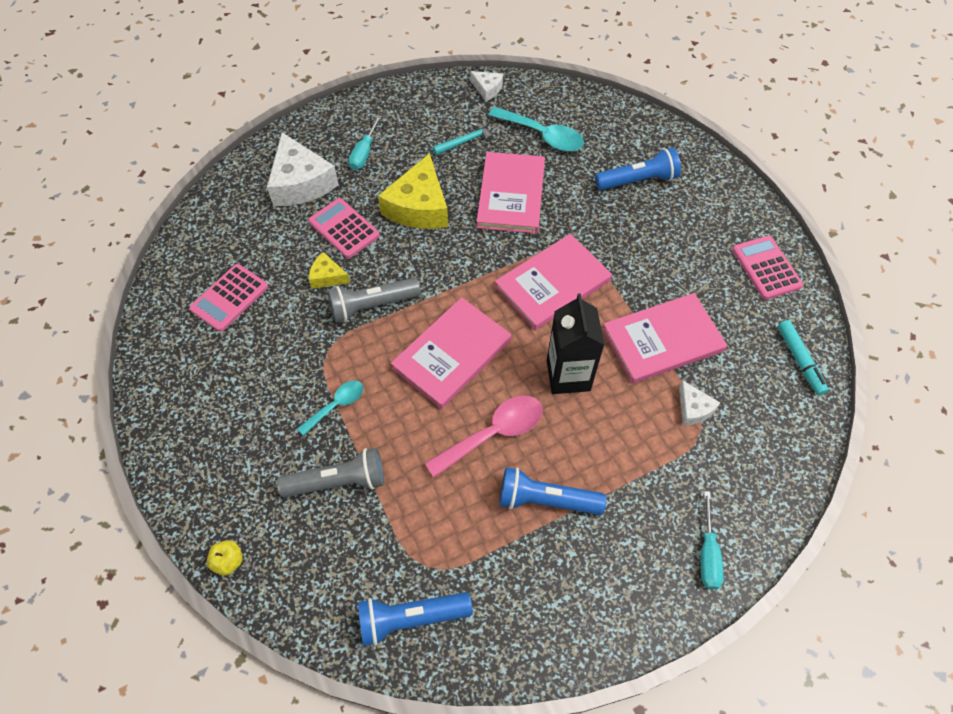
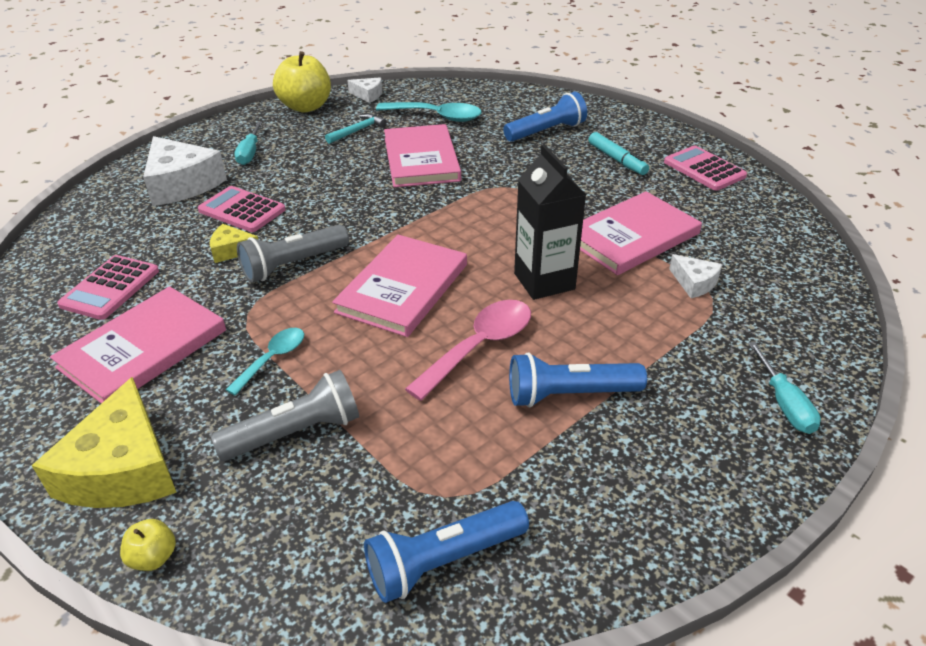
camera: 15 degrees left, 20 degrees down
(419, 206) = (324, 181): yellow cheese -> yellow cheese (123, 469)
(426, 95) = (306, 107): none -> yellow apple
(552, 284) = (494, 214): pink book -> pink book (143, 349)
(799, 360) = (778, 227): turquoise marker -> turquoise marker (617, 160)

